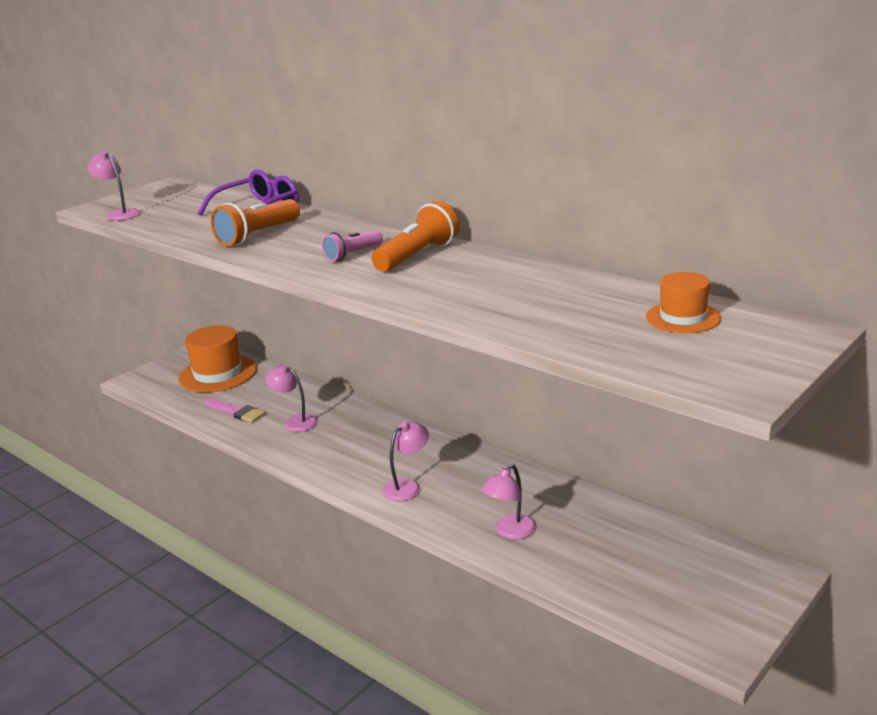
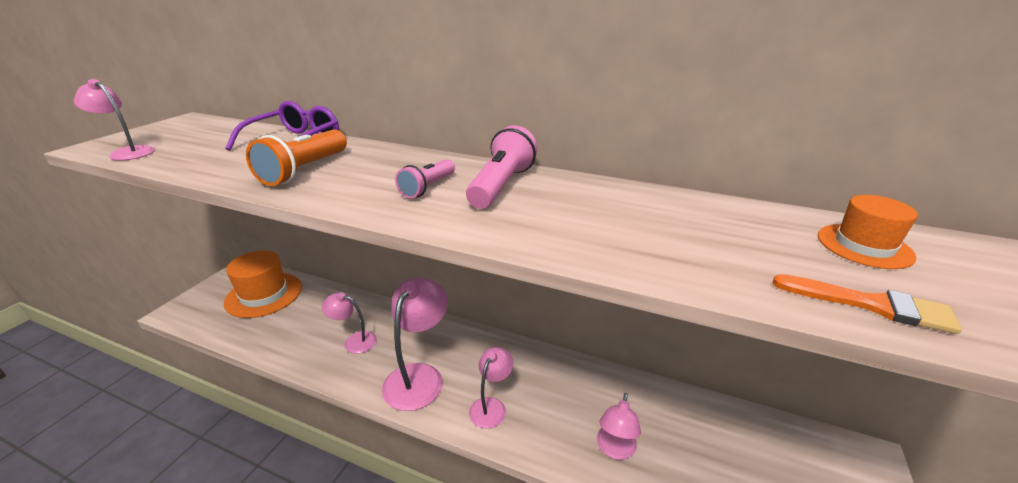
camera: 20 degrees left, 5 degrees up
(236, 412) = (291, 337): pink brush -> none
(347, 456) = (419, 376): none -> pink lamp
(418, 256) = (502, 185): orange flashlight -> pink flashlight
(621, 350) = (871, 305): none -> orange brush

